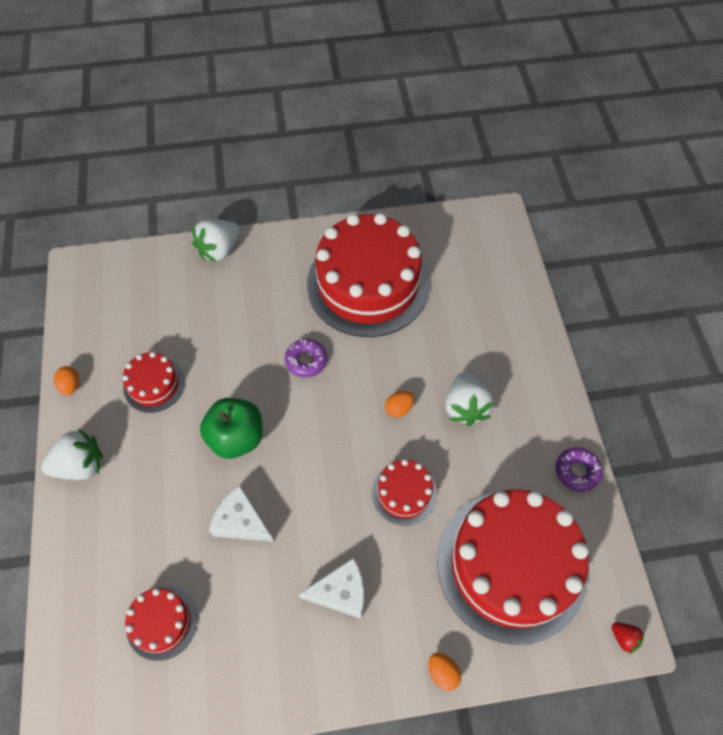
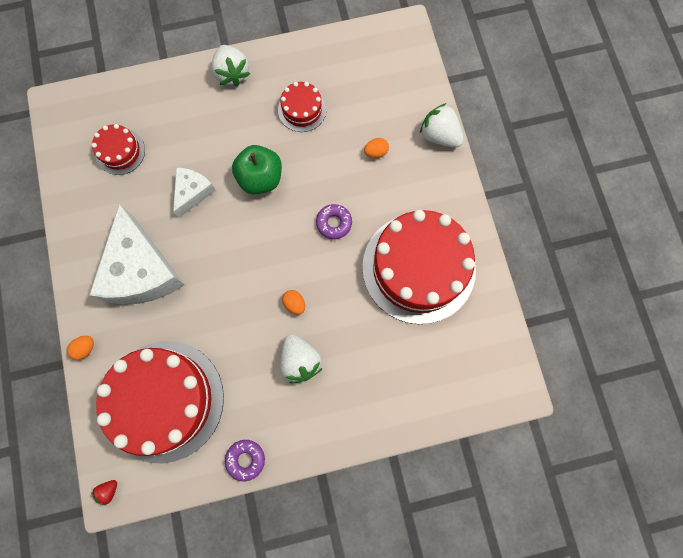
camera: 85 degrees right, 15 degrees up
(71, 386) = (296, 51): orange egg -> orange egg (376, 152)
(341, 592) = (141, 270): white cheese -> white cheese, size x1.95
(404, 493) = (220, 312): red cake -> none
(465, 407) = (300, 361): white strawberry -> white strawberry turned 105 degrees counterclockwise

